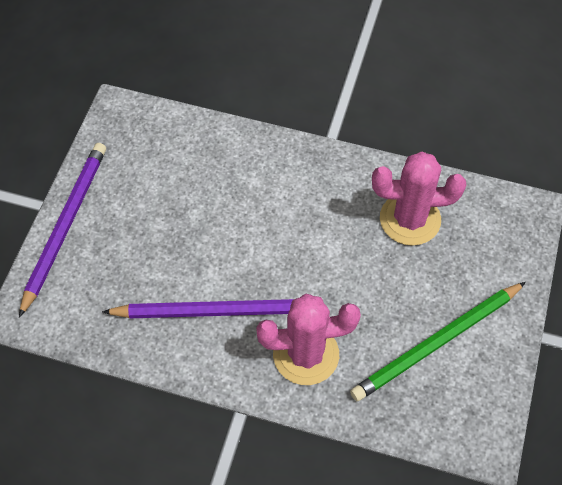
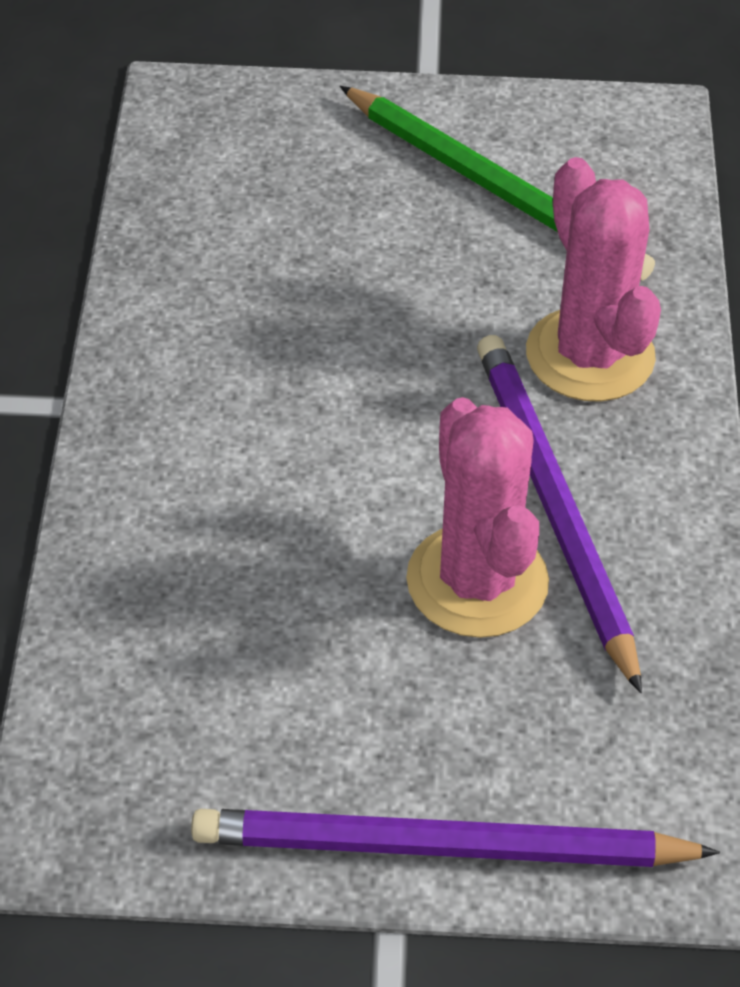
camera: 105 degrees left, 10 degrees down
(410, 219) = (244, 251): pink cactus -> pink cactus (477, 581)

